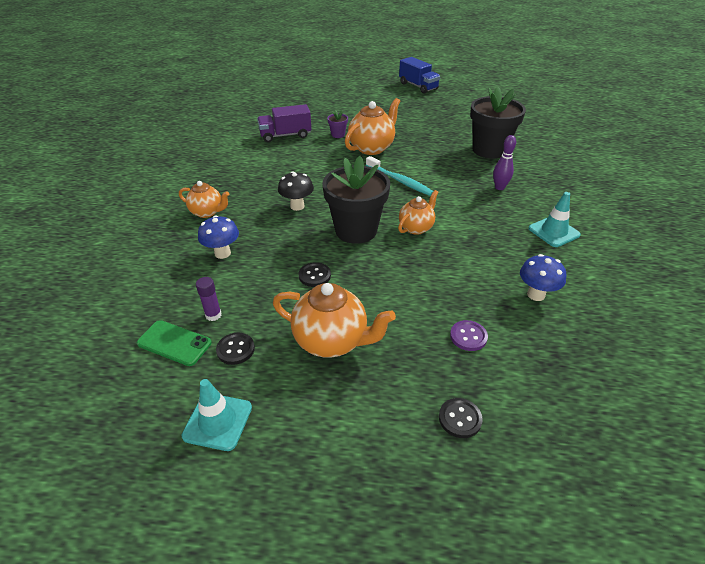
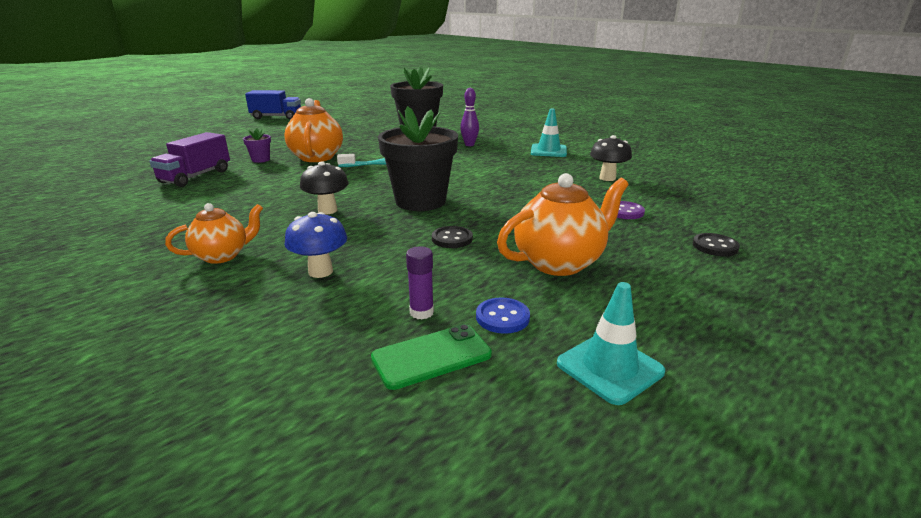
camera: 50 degrees left, 15 degrees down
(235, 349) = (502, 317): black button -> blue button
(416, 228) = (463, 181): orange teapot -> none
(536, 294) = (607, 178): blue mushroom -> black mushroom

